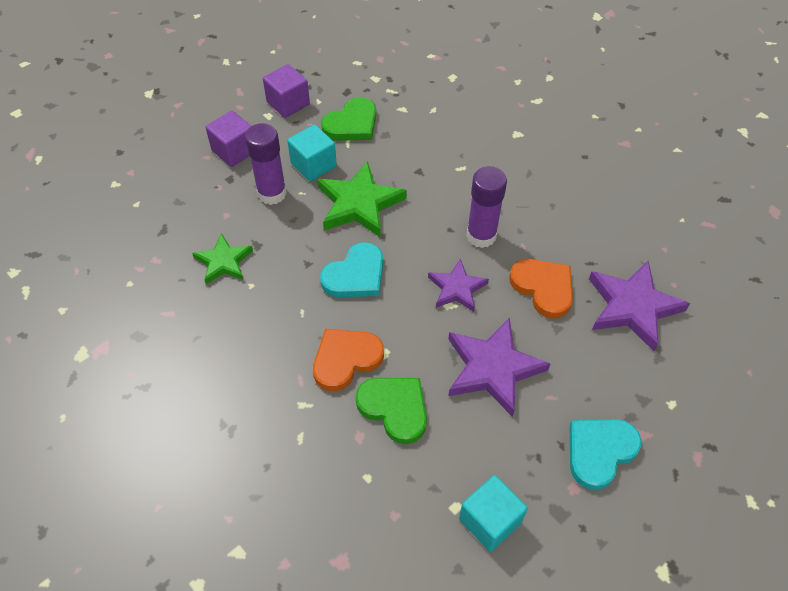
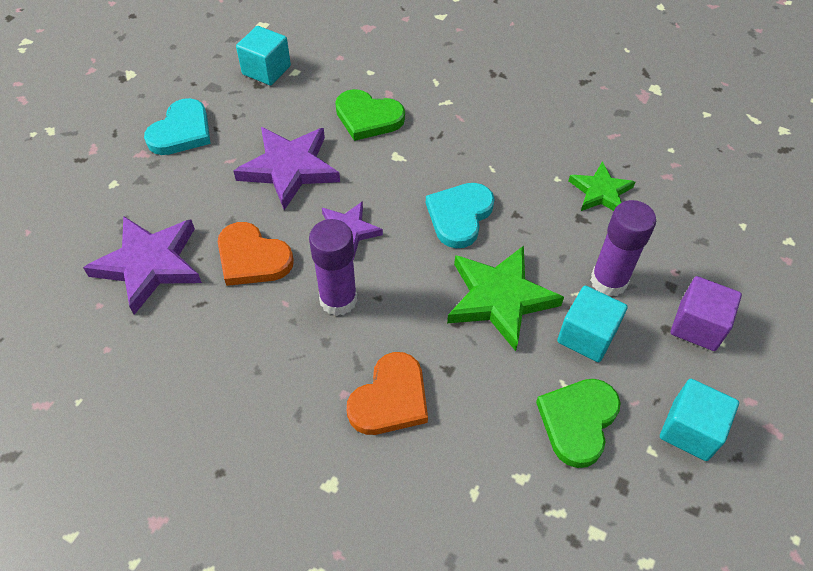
camera: 160 degrees right, 0 degrees up
(288, 103) = (690, 430): purple cube -> turquoise cube
(346, 359) = (428, 141): orange heart -> orange heart (390, 399)

